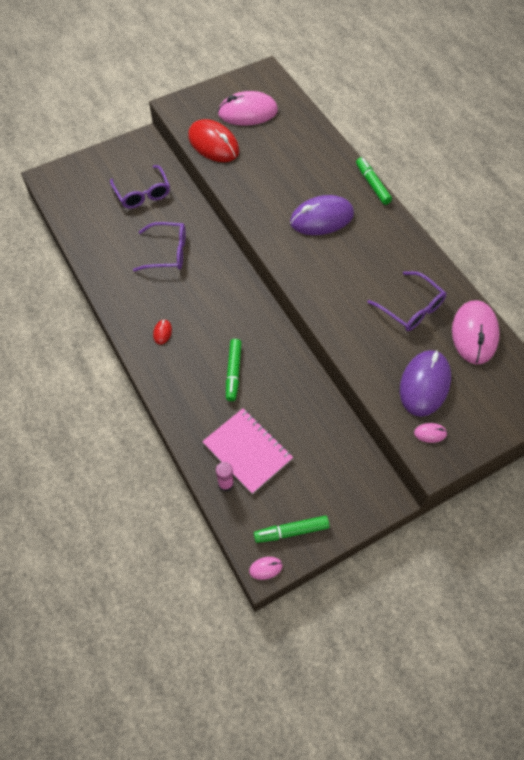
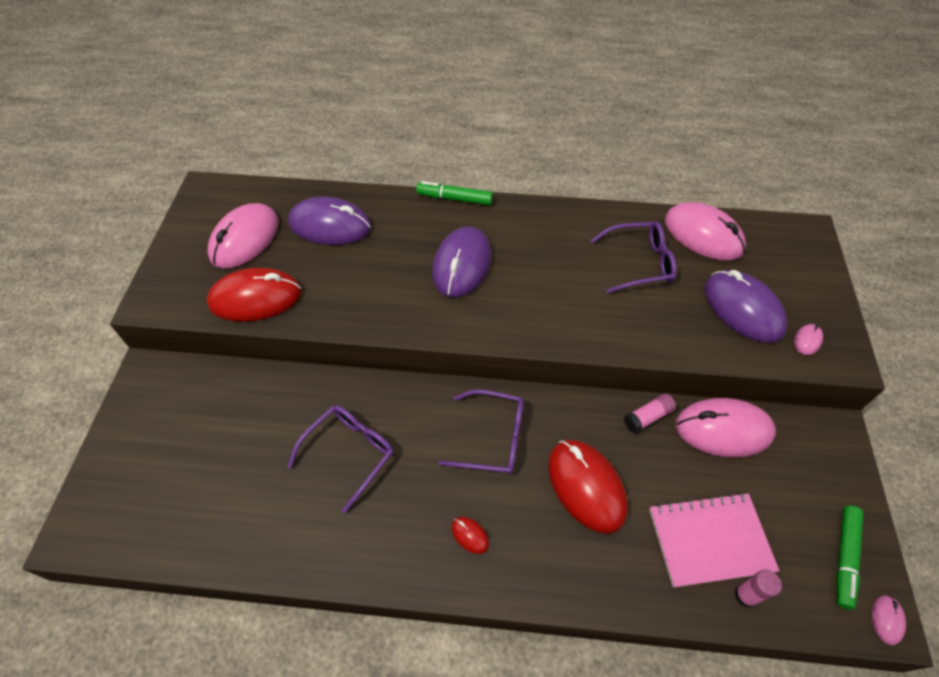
camera: 55 degrees left, 5 degrees down
(142, 193) = (229, 426): purple glasses -> purple glasses (493, 438)
(233, 372) = (586, 486): green marker -> red mouse
(293, 141) = (330, 225): none -> purple mouse
(307, 382) = (648, 417): none -> pink glue stick
(333, 428) = (723, 430): none -> pink mouse

